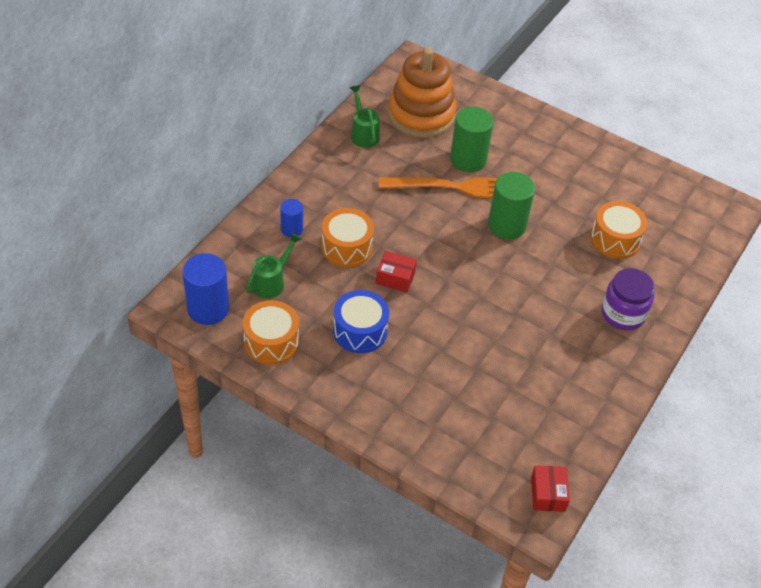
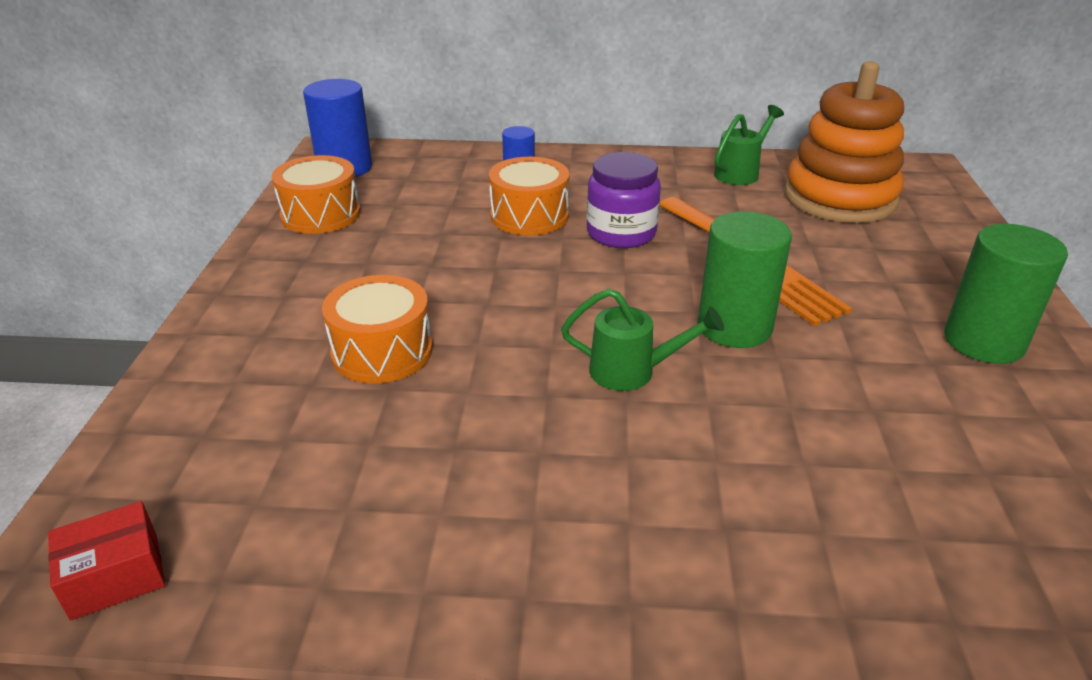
camera: 65 degrees right, 15 degrees down
(272, 282) = (420, 189): green watering can -> green watering can (632, 371)
(360, 331) = (387, 266): blue drum -> none
(395, 277) = (512, 264): red box -> none
(468, 159) = (817, 254): green cylinder -> green cylinder (983, 341)
(615, 239) = (874, 466): orange drum -> orange drum (382, 351)
(623, 314) = (688, 543): purple jar -> purple jar (621, 233)

